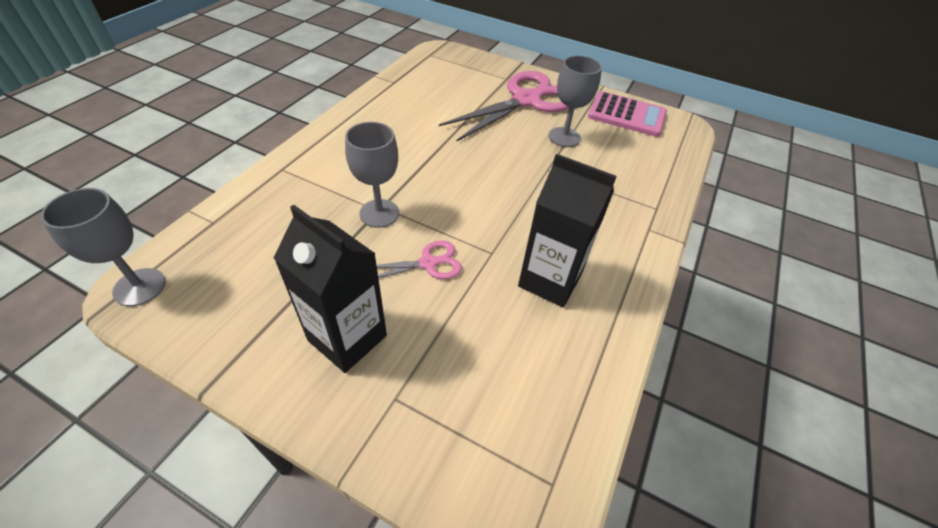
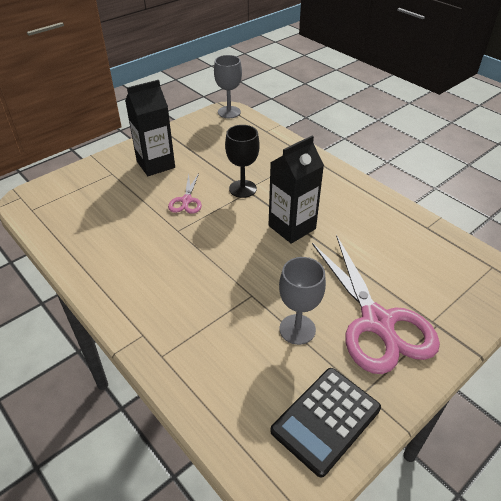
camera: 115 degrees right, 5 degrees down
(379, 213) = (242, 189): grey goblet -> black goblet
(550, 280) = (136, 250): black carton -> black carton (292, 227)
(626, 115) = (325, 419): pink calculator -> black calculator

